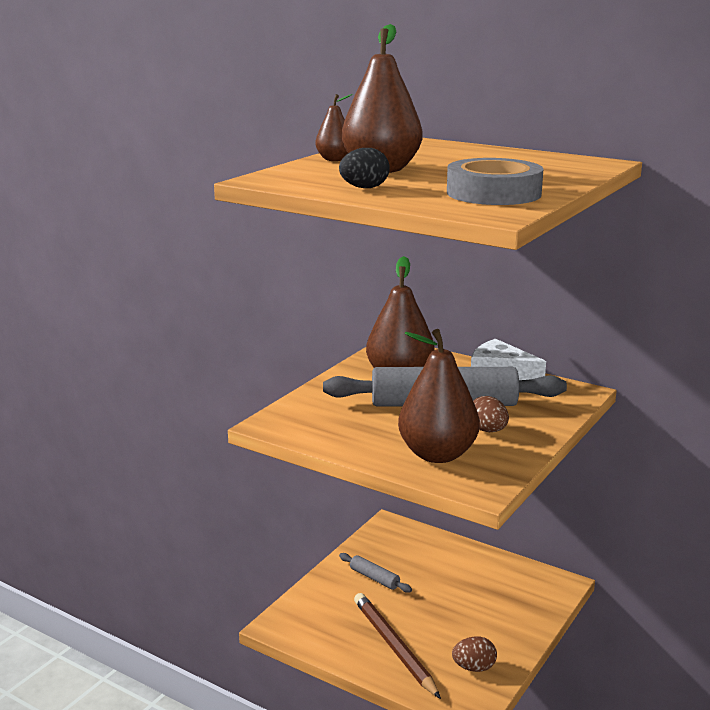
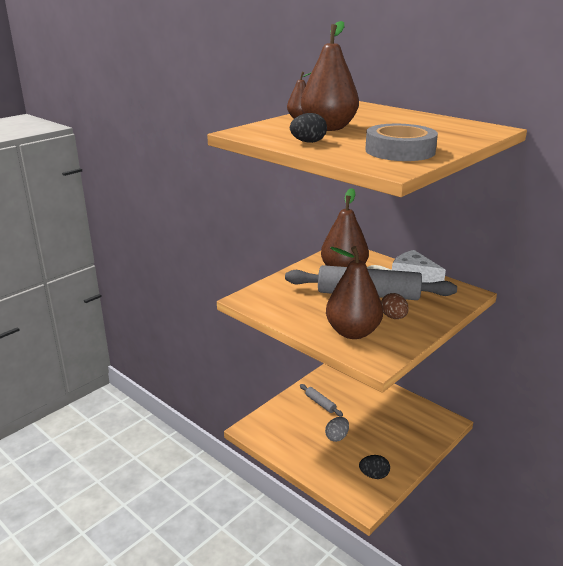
camera: 10 degrees right, 5 degrees up
(394, 646) = (322, 453): brown pencil -> none
(409, 621) = (337, 437): none -> grey egg
(474, 667) = (374, 475): brown egg -> black egg

